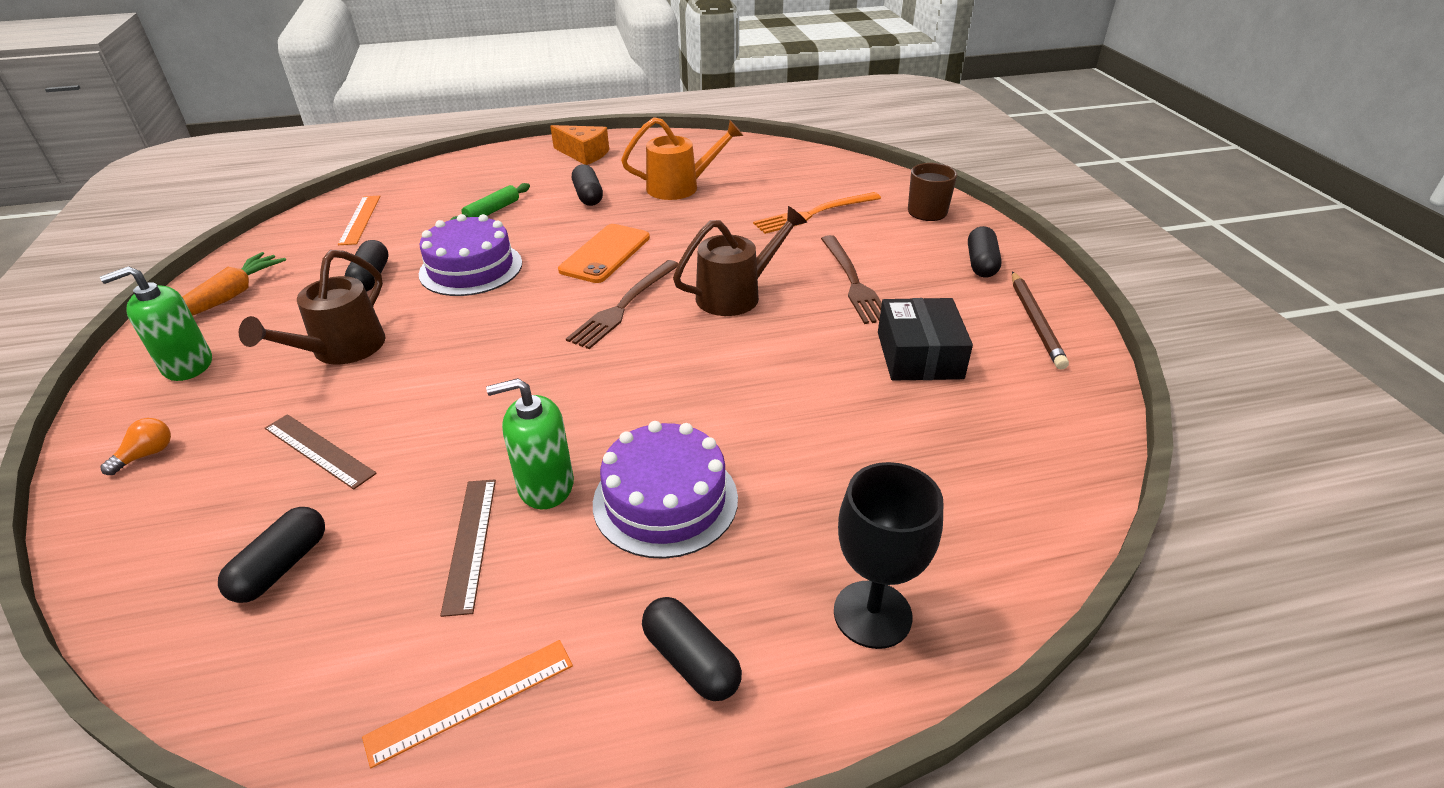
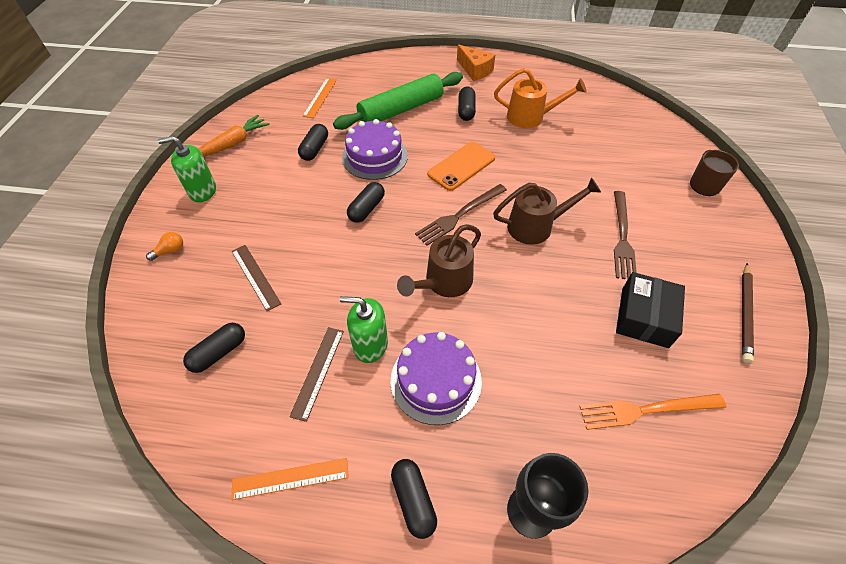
camera: 20 degrees right, 15 degrees up
(340, 350) = (284, 204): brown watering can -> brown watering can (444, 283)
(492, 211) = (401, 109): green rolling pin -> green rolling pin, size x2.15
(814, 214) = (617, 166): orange fork -> orange fork (646, 410)
(981, 263) = (726, 247): black capsule -> black capsule (366, 209)

